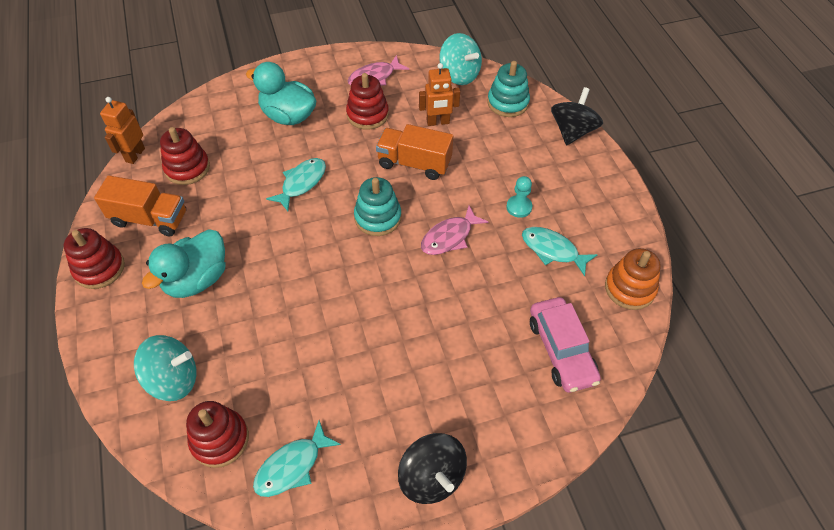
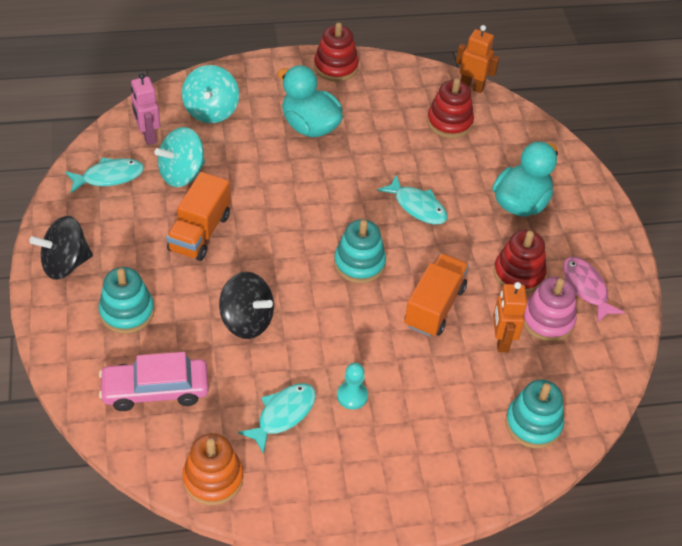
camera: 95 degrees right, 5 degrees down
(149, 219) = (387, 97): orange truck -> orange truck (199, 232)
(220, 439) = (148, 136): red stacking toy -> pink robot
(292, 466) = (109, 177): turquoise fish -> turquoise fish turned 105 degrees clockwise
(411, 97) = (547, 320): none -> pink stacking toy
(449, 237) = (321, 321): pink fish -> none
(459, 75) = (590, 379): turquoise spinning top -> turquoise spinning top (182, 173)
(480, 397) = (127, 312): none -> turquoise stacking toy
(572, 131) = (473, 488): black spinning top -> black spinning top (246, 321)

